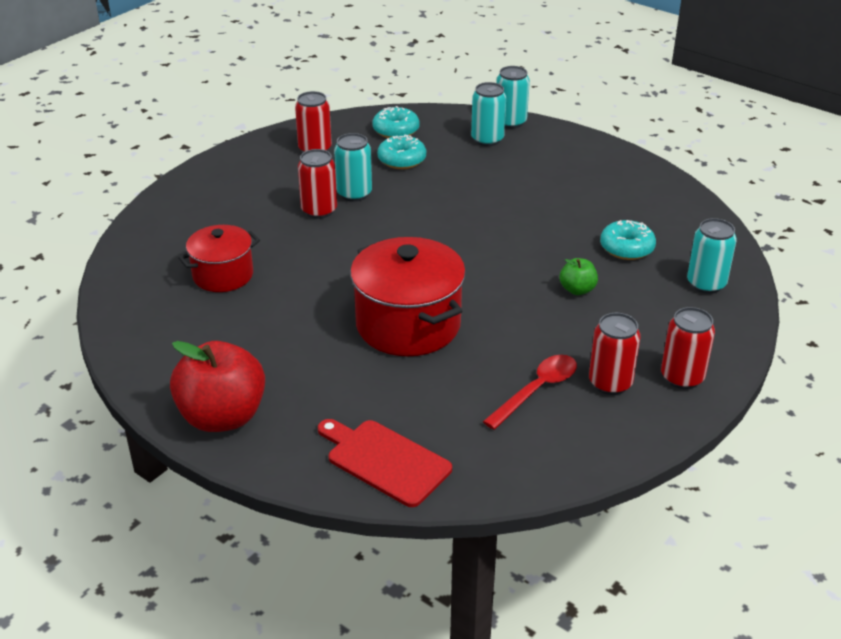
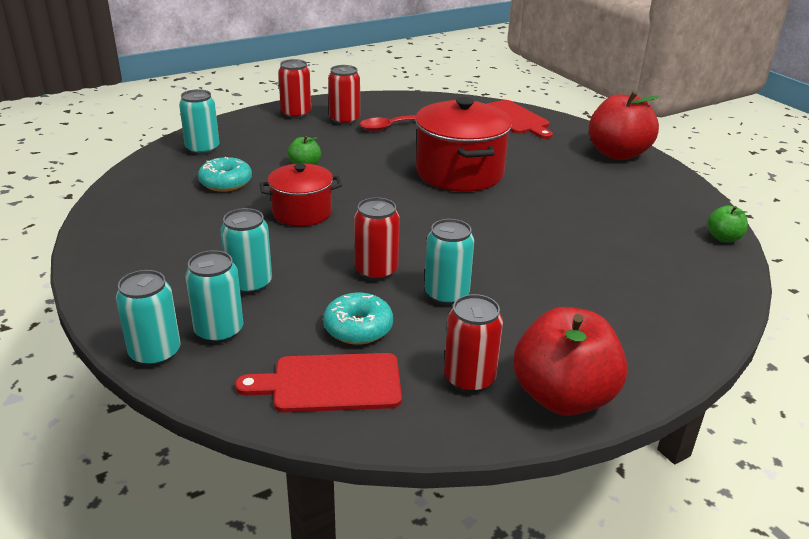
camera: 160 degrees left, 5 degrees down
(114, 305) = (723, 238): none -> green apple
(223, 275) = (616, 240): red pot -> red pot (302, 212)
(255, 153) = (563, 397): none -> red apple
(319, 210) = (497, 284): red can -> red can (376, 271)
(396, 130) = (330, 383): turquoise donut -> red cutting board
(500, 169) = (250, 284): none -> turquoise can

